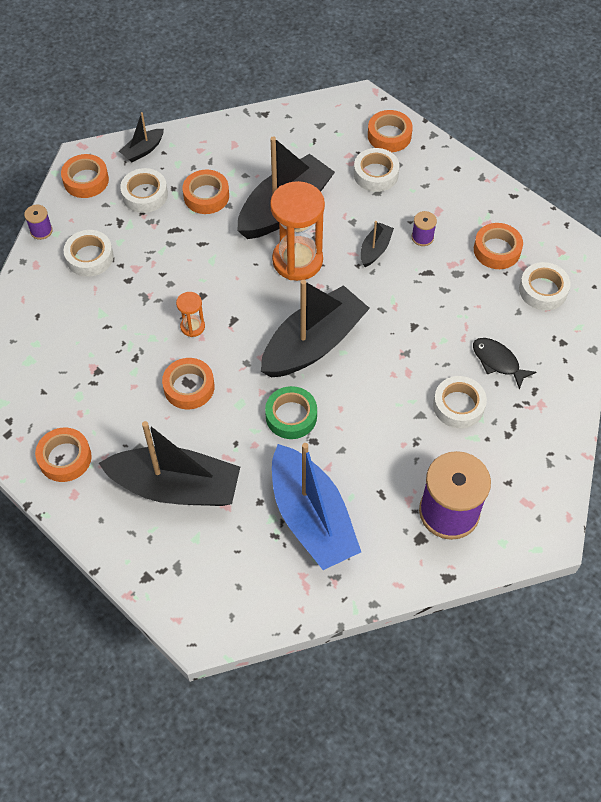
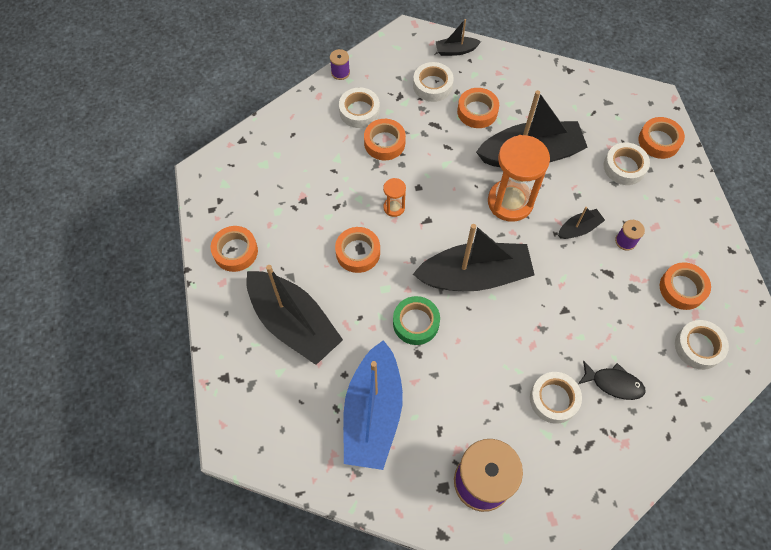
camera: 35 degrees right, 5 degrees up
(86, 180) = (398, 51): orange tape -> orange tape (384, 143)
(497, 362) = (613, 383): black fish -> black fish turned 120 degrees clockwise

